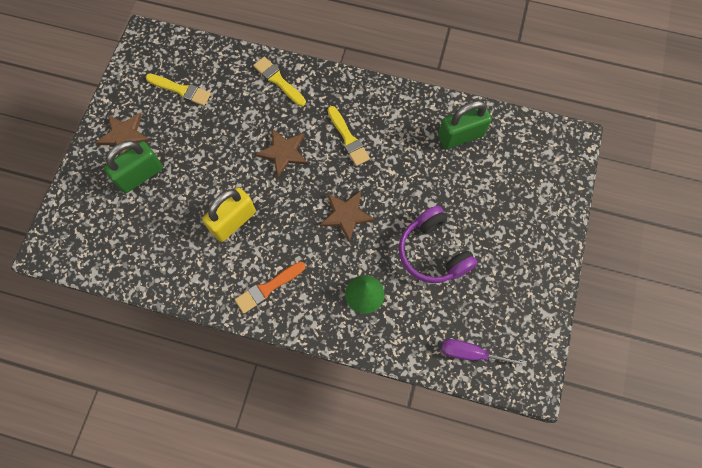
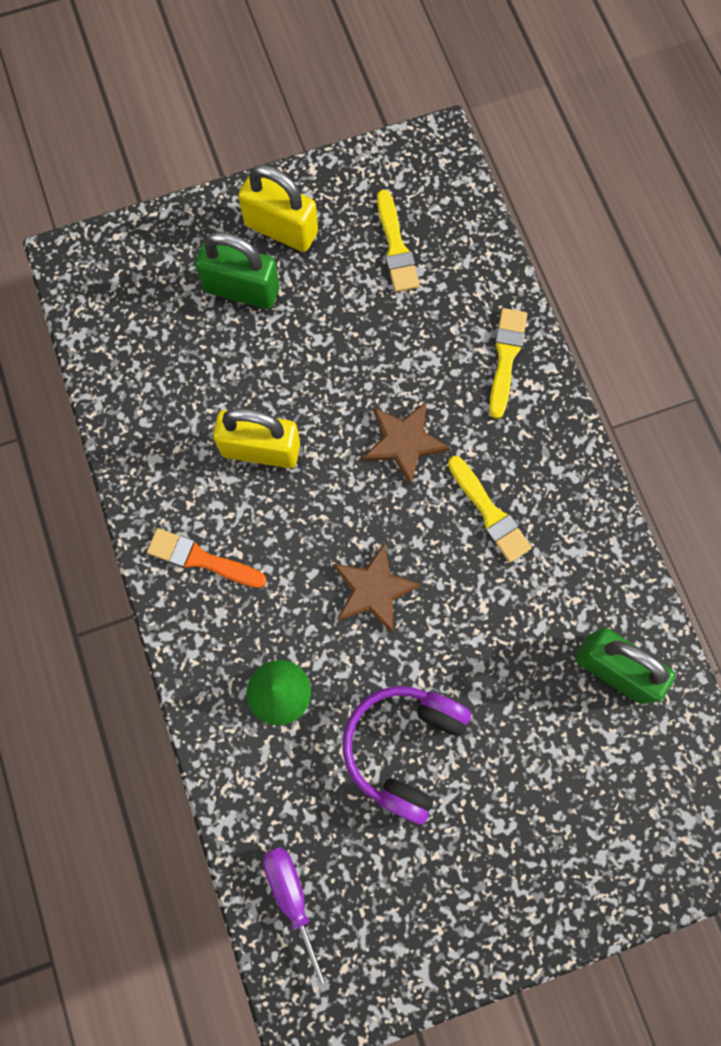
camera: 55 degrees right, 5 degrees up
(124, 135) = (281, 229): brown star -> yellow padlock
(348, 138) = (489, 512): yellow brush -> yellow brush turned 60 degrees counterclockwise

